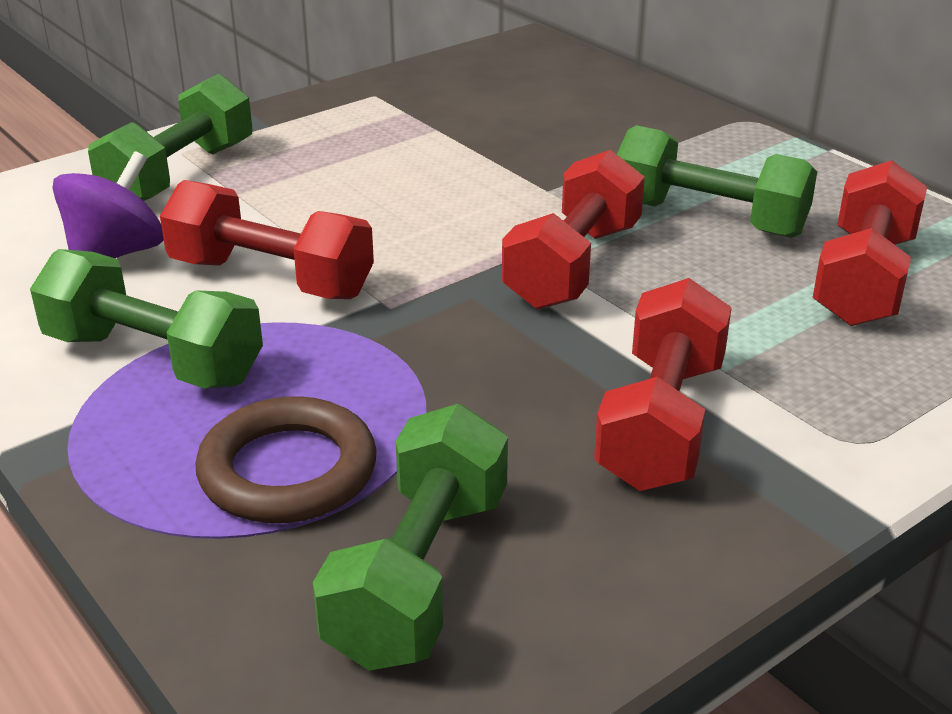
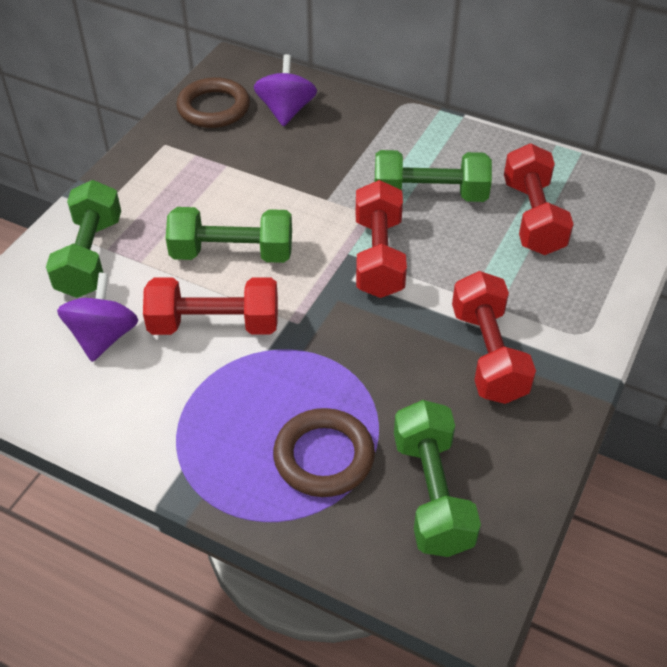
camera: 25 degrees left, 15 degrees up
(153, 359) = (192, 409): green dumbbell -> green dumbbell (232, 254)
(469, 76) = (213, 108): none -> brown ring
(564, 96) = (286, 111): none -> purple spinning top

